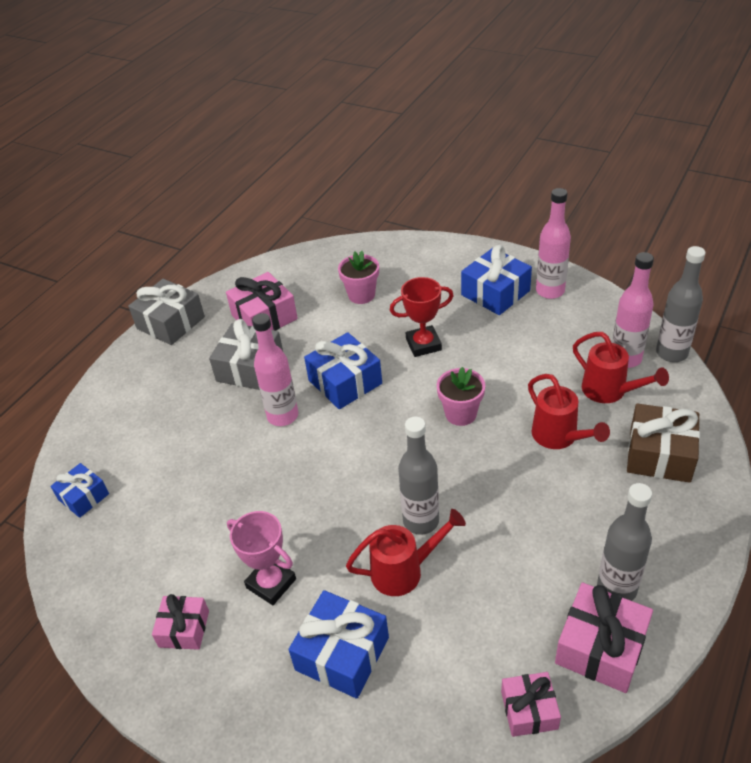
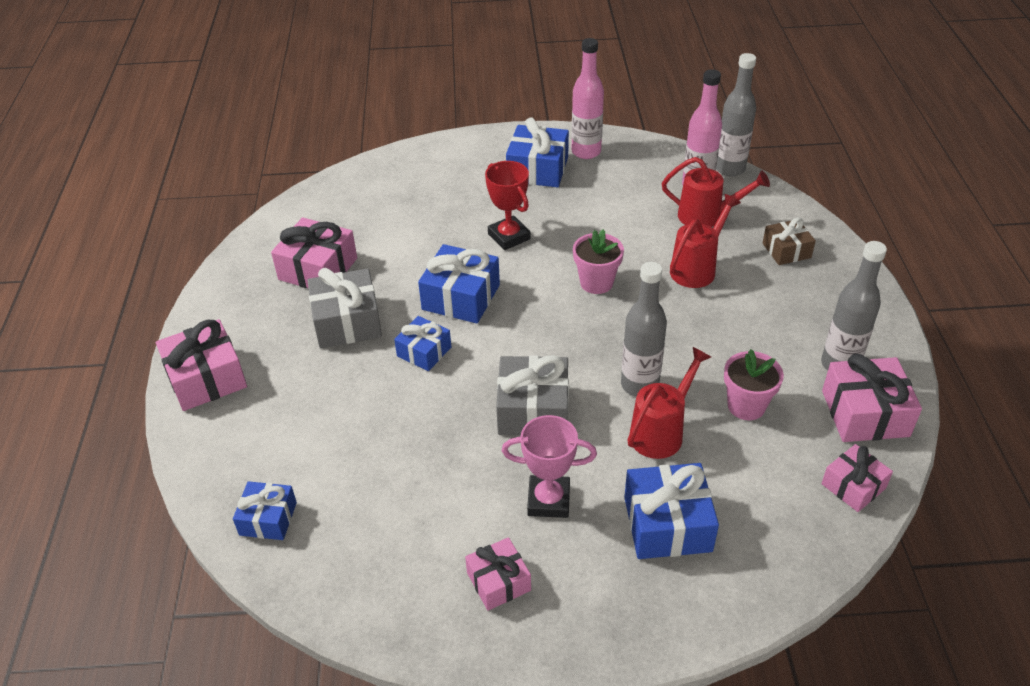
camera: 35 degrees left, 0 degrees up
(129, 372) = (206, 378): none -> pink gift
(171, 323) = (211, 312): grey gift -> grey gift (533, 409)
(282, 416) = (424, 351): pink bottle -> blue gift
(361, 295) = (406, 214): pink flower pot -> pink flower pot (746, 406)
(423, 344) = (509, 237): red trophy -> red trophy turned 75 degrees counterclockwise
(559, 437) = (697, 268): red watering can -> red watering can turned 75 degrees counterclockwise
(659, 454) = (786, 250): brown gift -> brown gift, size x0.62

